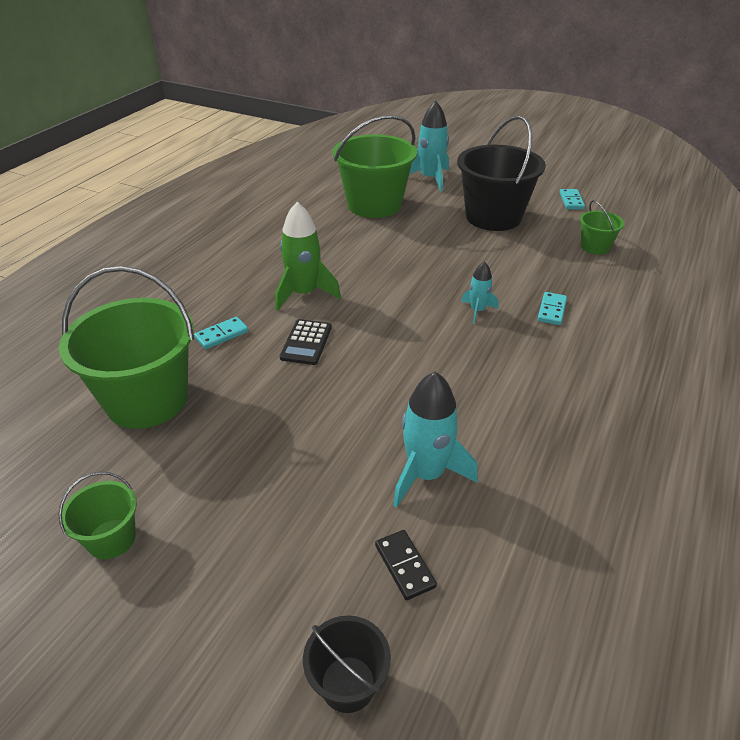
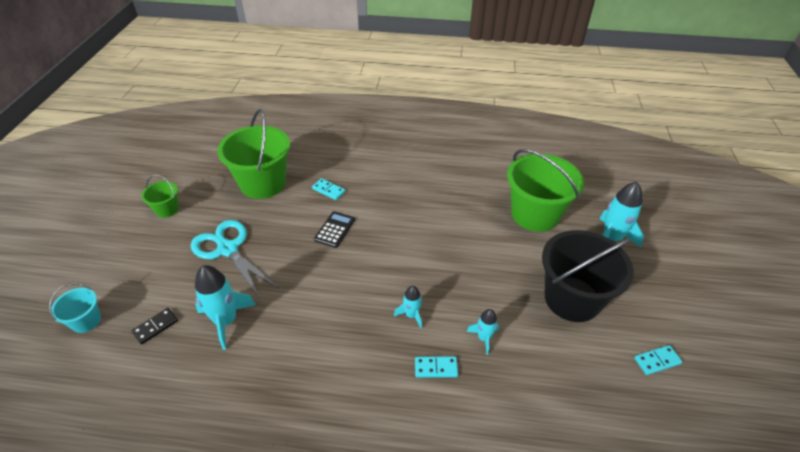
camera: 70 degrees right, 5 degrees up
(277, 459) = (228, 249): none -> turquoise scissors
(304, 294) = (388, 212): green rocket -> none
(306, 342) = (335, 229): black calculator -> black calculator turned 120 degrees clockwise
(348, 683) = (86, 321): black bucket -> turquoise bucket
(523, 274) = (484, 338): none -> turquoise rocket
(595, 247) = (569, 393): green bucket -> none

